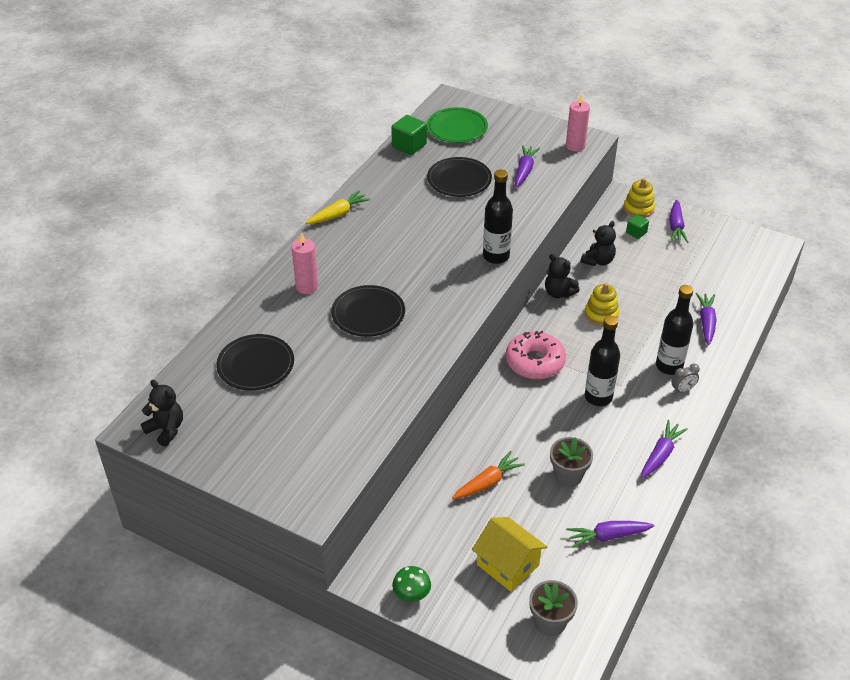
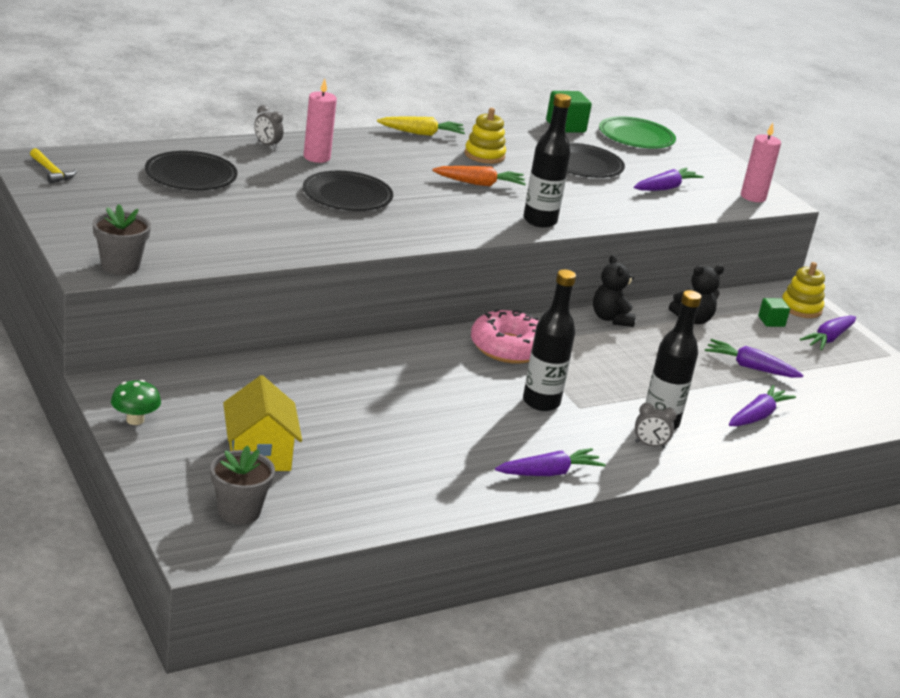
camera: 30 degrees right, 15 degrees down
(166, 429) = (51, 172): black teddy bear -> yellow hammer
(263, 296) = (267, 145): none -> grey clock
(488, 482) = (328, 394): orange carrot -> orange carrot (480, 184)
(568, 476) = (420, 433): grey flower pot -> grey flower pot (120, 266)
(601, 314) = (637, 353): yellow stacking toy -> yellow stacking toy (484, 155)
(608, 536) = (396, 492): purple carrot -> purple carrot (750, 367)

